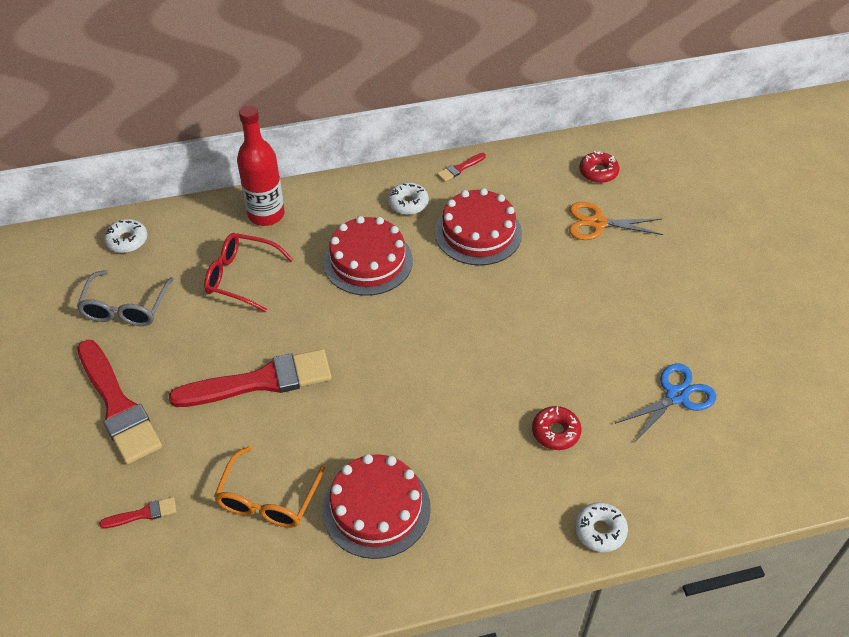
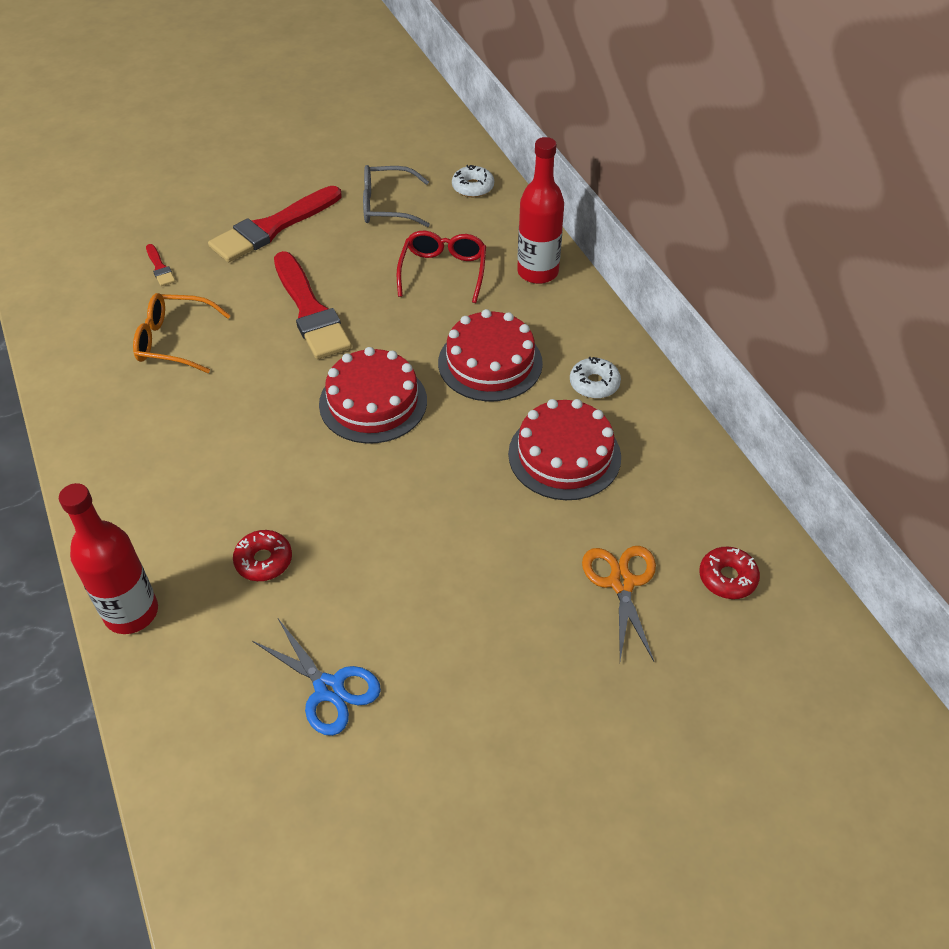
camera: 80 degrees right, 0 degrees up
(376, 508) = (163, 419): red cake -> red cake (373, 402)
(460, 168) = (675, 424): red brush -> none
(600, 530) = (131, 612): white donut -> red bottle

